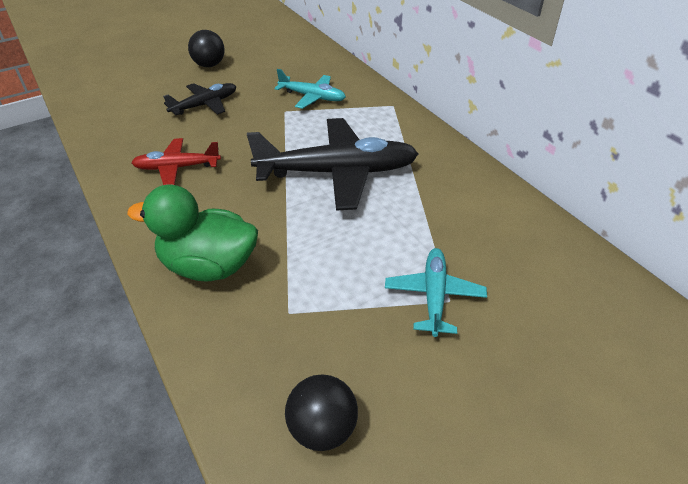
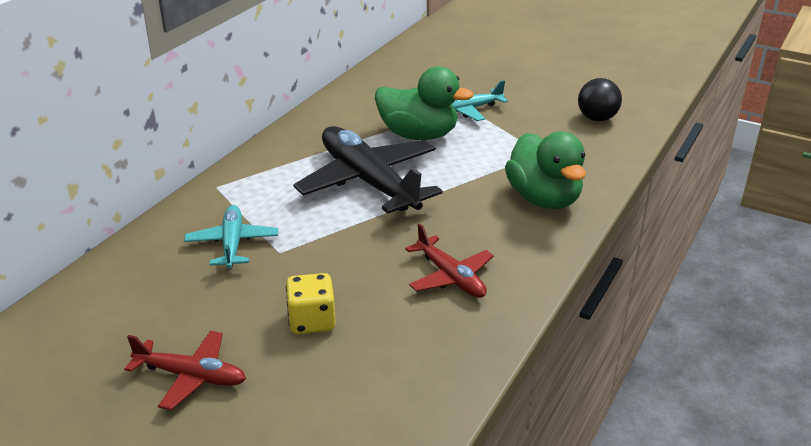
camera: 120 degrees left, 10 degrees down
(204, 105) = (312, 321): black plane -> yellow dice
(209, 65) = (190, 376): black ball -> red plane
(399, 233) = (418, 135): none -> green duck

